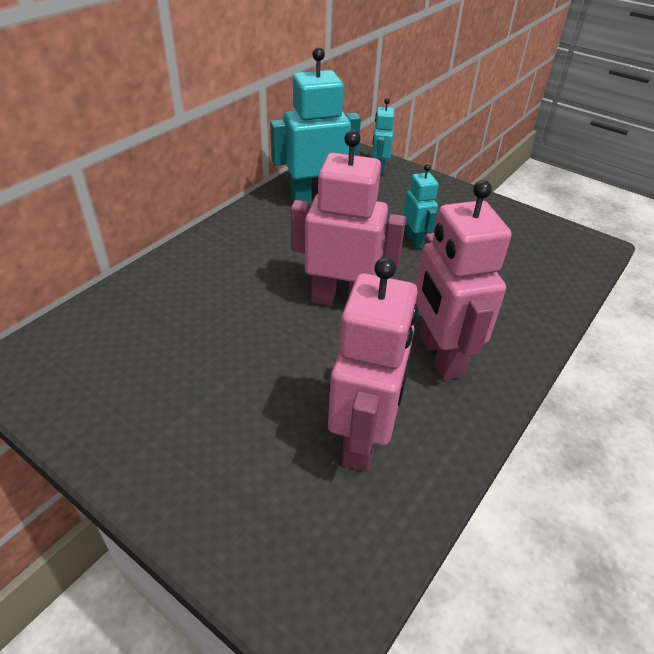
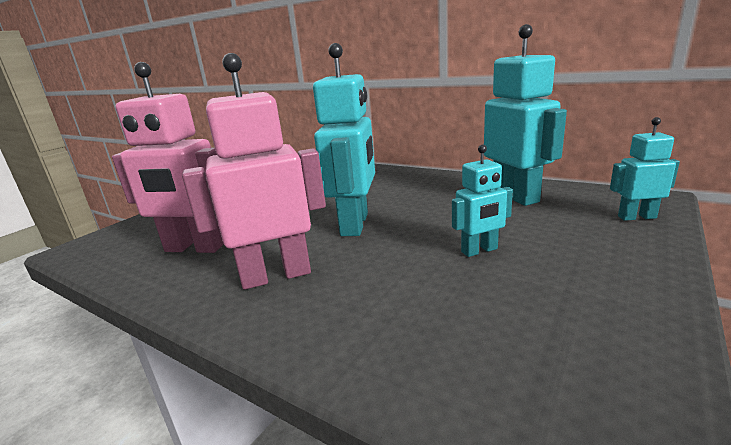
camera: 90 degrees right, 20 degrees down
(341, 300) = (355, 224): pink robot -> turquoise robot

